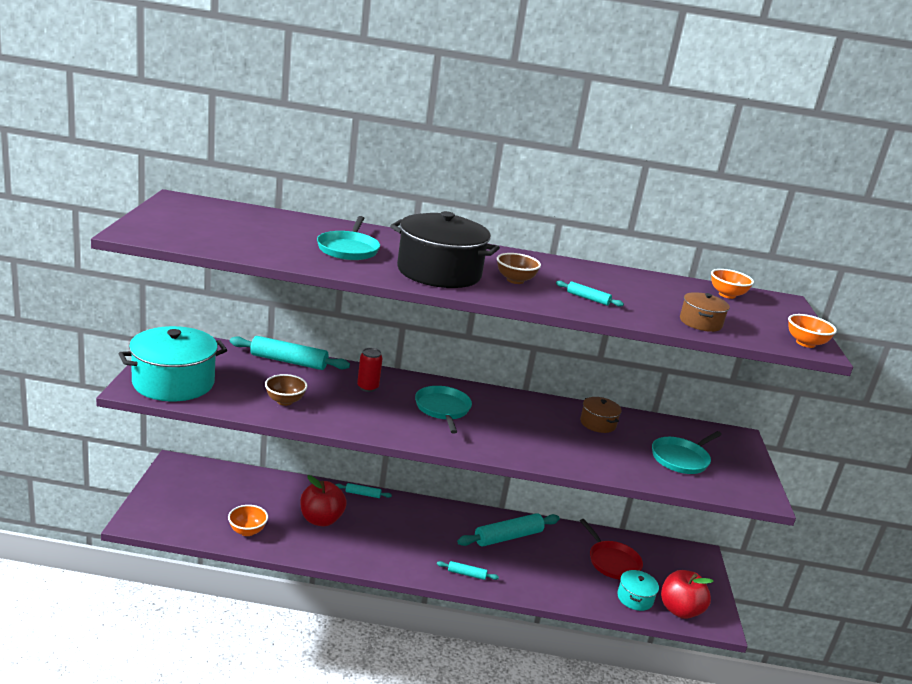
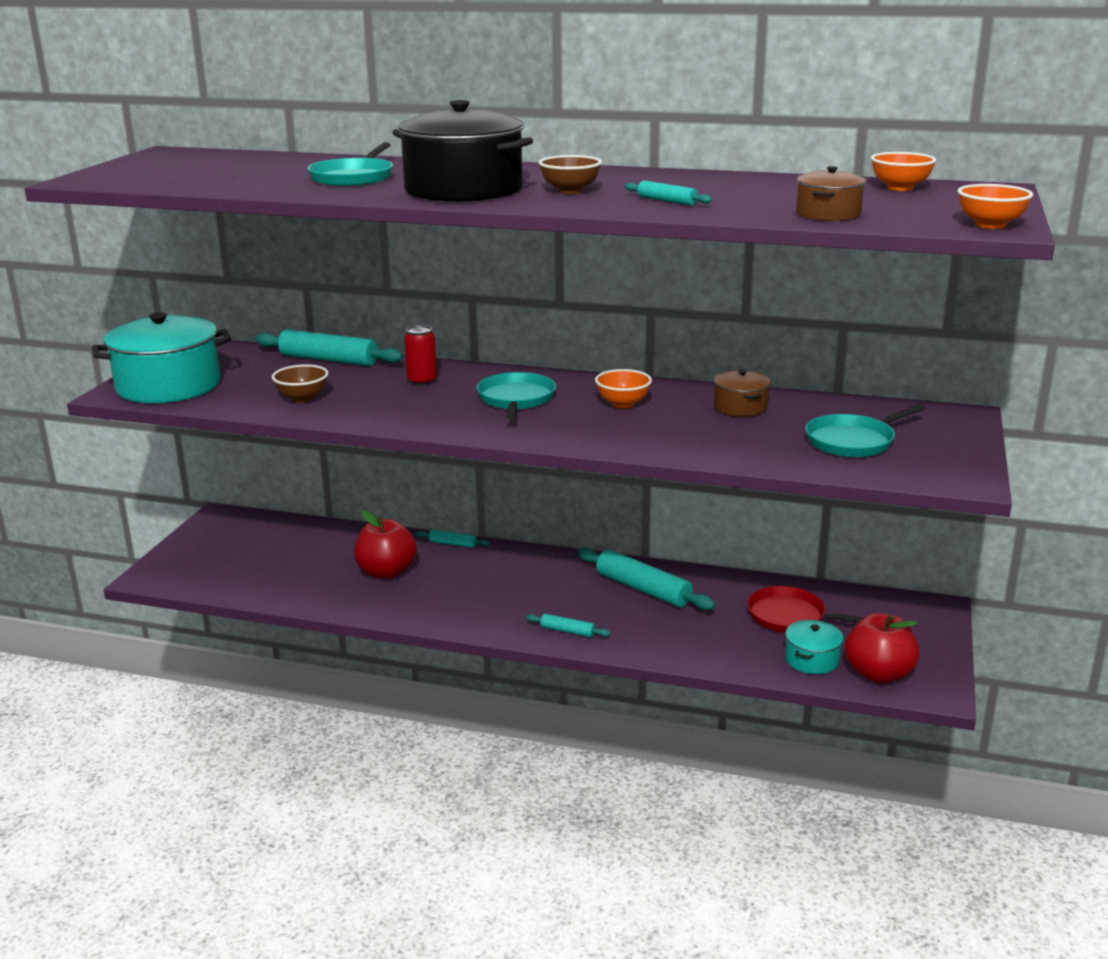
camera: 15 degrees right, 0 degrees up
(247, 531) = (285, 585): orange bowl -> orange bowl (623, 404)
(508, 537) = (643, 589): turquoise rolling pin -> turquoise rolling pin turned 60 degrees clockwise
(612, 561) = (790, 617): red pan -> red pan turned 135 degrees clockwise

